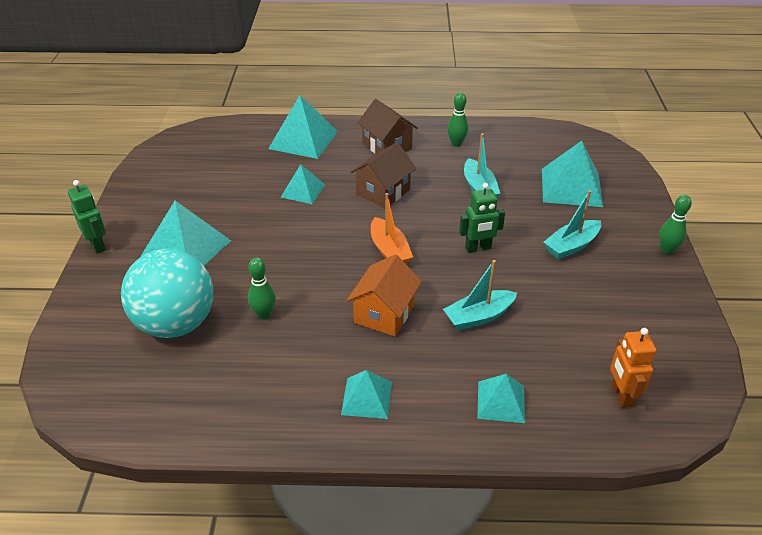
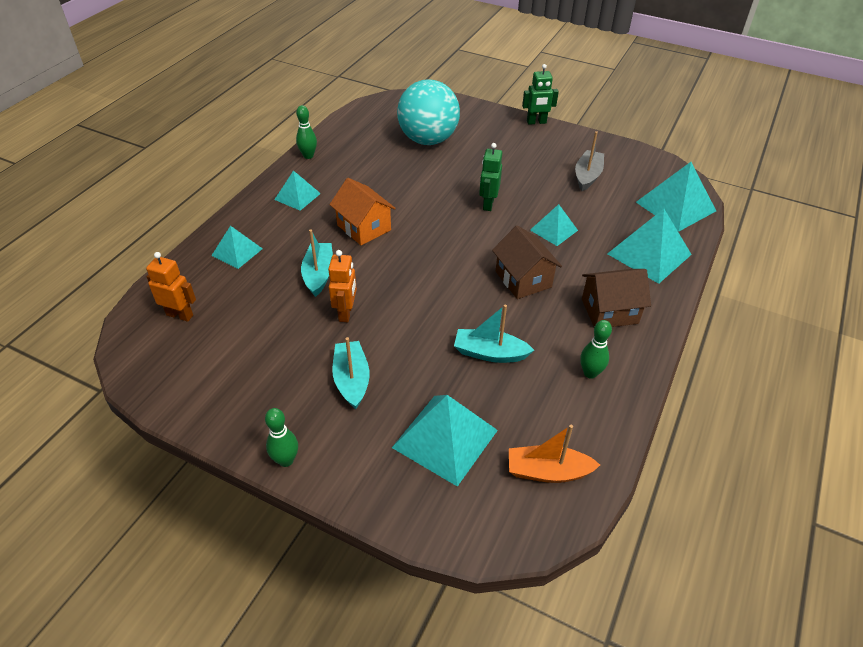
camera: 115 degrees right, 5 degrees up
(186, 248) = (507, 156): turquoise pyramid -> turquoise pyramid (675, 206)
(200, 189) = (587, 176): none -> grey boat
(264, 314) = (408, 174): green bowling pin -> green bowling pin (308, 156)
(389, 250) = (433, 254): orange boat -> orange boat (547, 471)
(478, 248) = (397, 310): green robot -> green robot (488, 204)
(509, 277) = (346, 313): none -> orange robot

